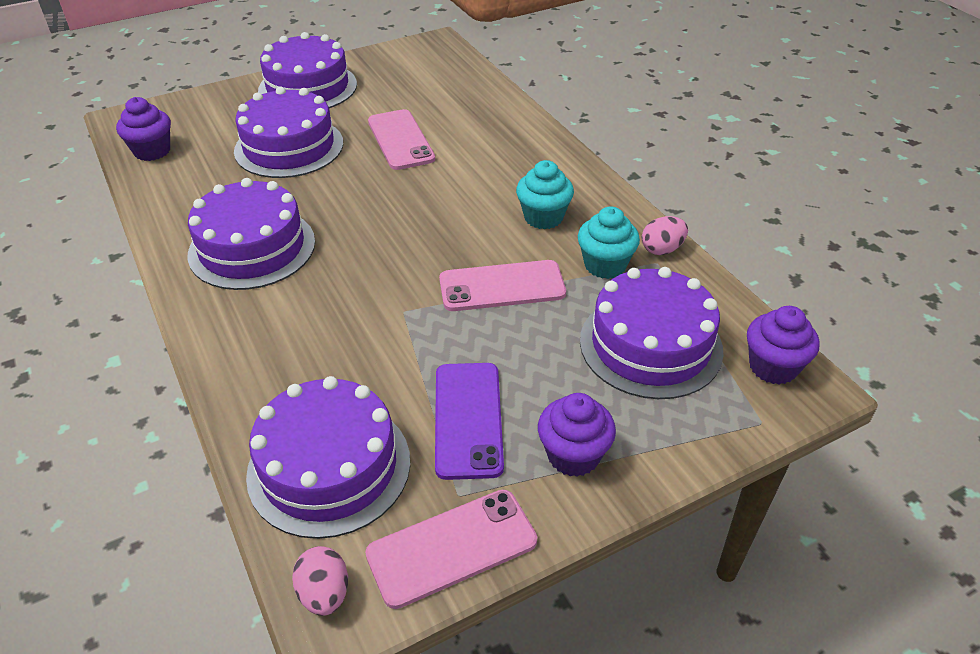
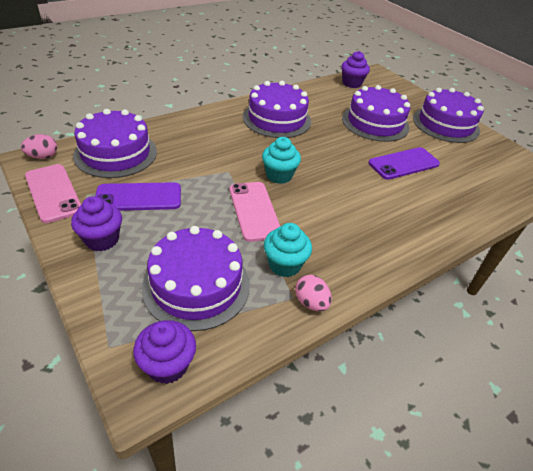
camera: 80 degrees right, 0 degrees up
(401, 140) = (403, 164): pink phone -> purple phone
(543, 217) = (335, 232): turquoise cupcake -> turquoise cupcake (279, 175)

